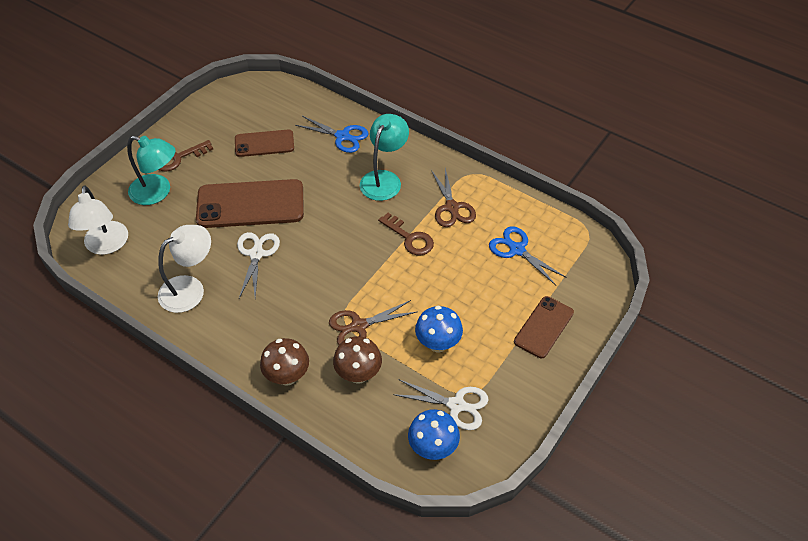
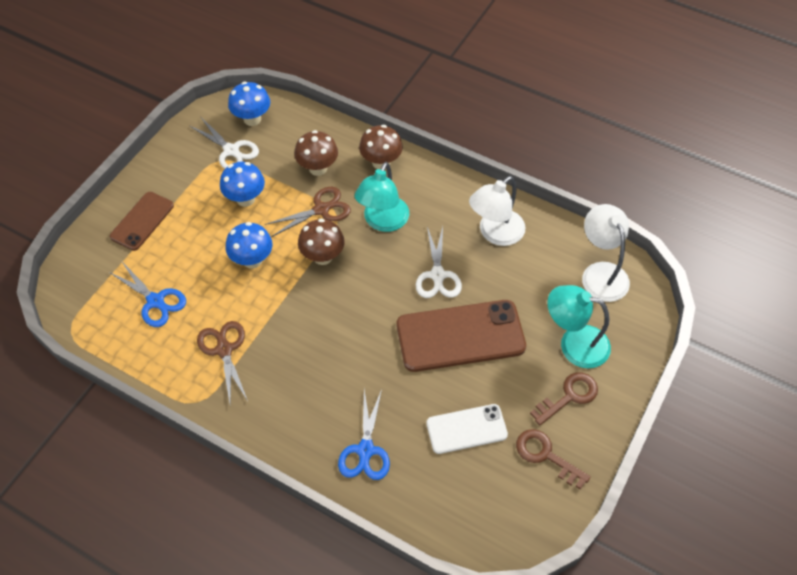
camera: 175 degrees right, 5 degrees up
(264, 143) = (466, 429): brown phone -> white phone
(342, 136) = (365, 450): blue scissors -> blue scissors turned 105 degrees counterclockwise
(361, 278) = (323, 256): none -> brown mushroom
(384, 179) = (306, 384): turquoise lamp -> turquoise lamp (383, 222)
(409, 238) = (273, 306): brown key -> brown key (546, 455)
(429, 280) = (252, 260): none -> blue mushroom
(456, 405) = (231, 150): white scissors -> white scissors turned 150 degrees counterclockwise

